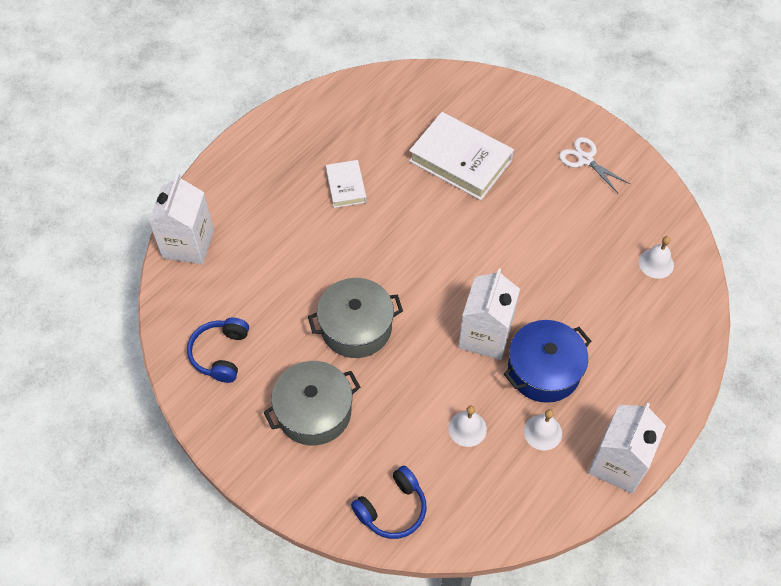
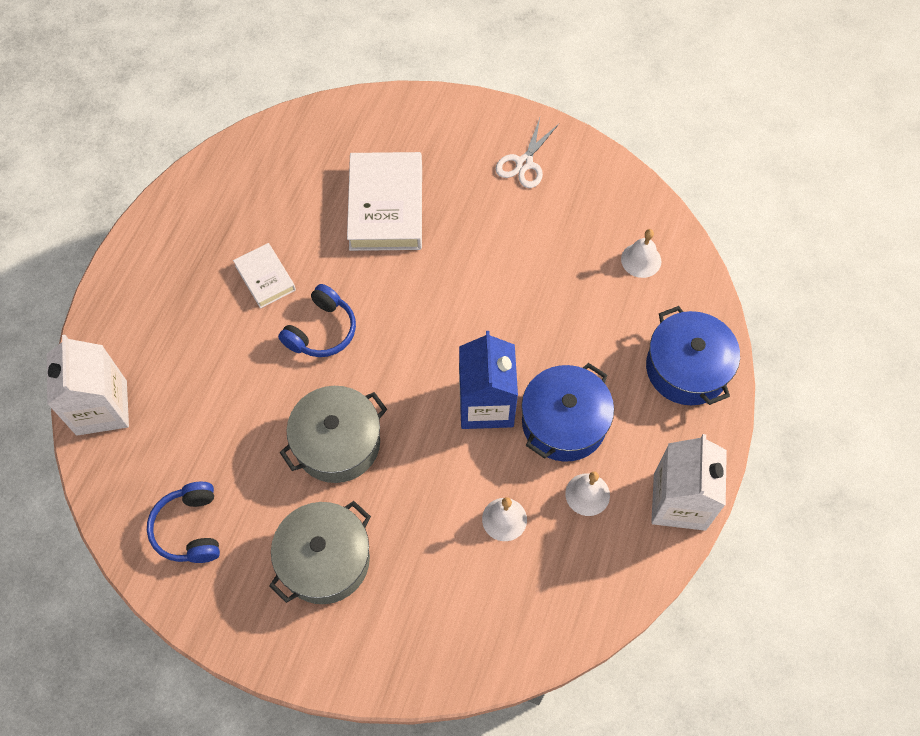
camera: 20 degrees left, 5 degrees up
(392, 509) = (454, 642): blue headphones -> blue headphones (322, 331)
(460, 160) = (386, 207): white book -> white book turned 75 degrees clockwise
(485, 335) = (486, 404): white carton -> blue carton
(585, 159) = (524, 163): white scissors -> white scissors turned 90 degrees counterclockwise
(663, 360) = (686, 368): none -> blue pot

